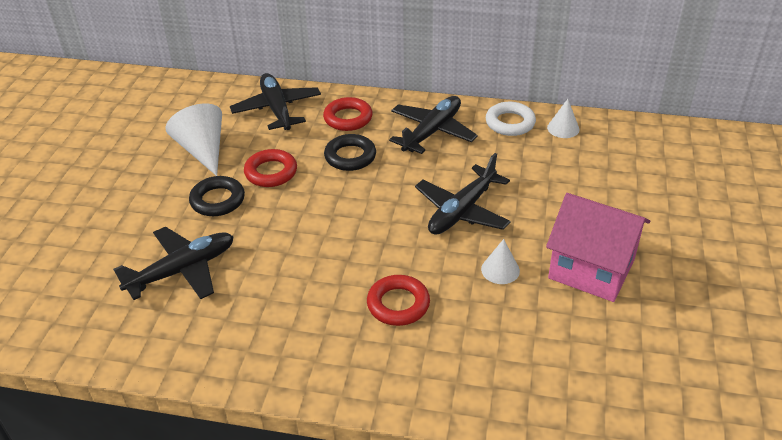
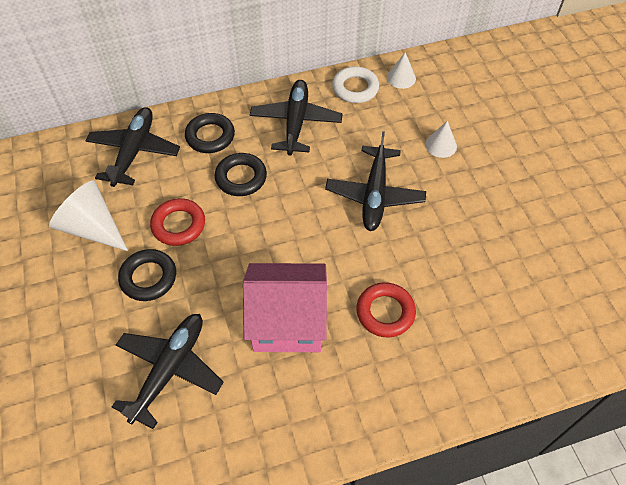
camera: 30 degrees left, 15 degrees up
(277, 109) = (134, 151): black plane -> black plane turned 60 degrees clockwise
(348, 118) = (210, 136): red ring -> black ring
(500, 270) = (442, 240): white cone -> white cone (441, 145)
(591, 269) = (508, 208): pink house -> pink house (287, 322)

